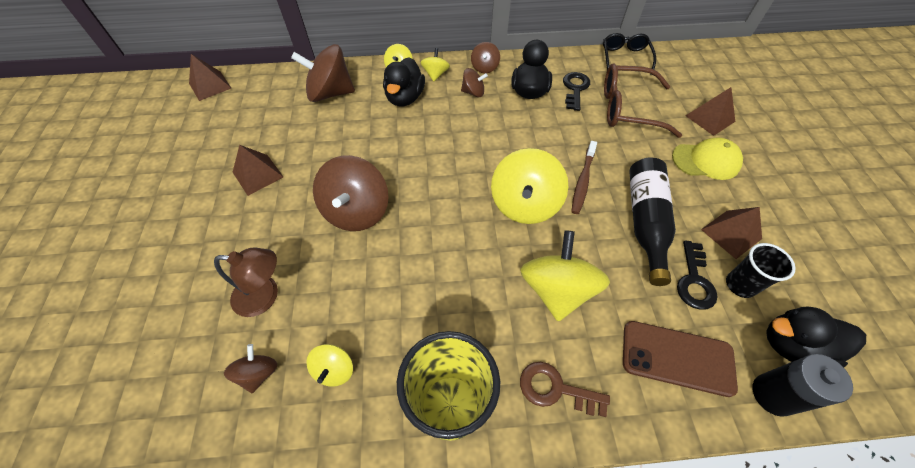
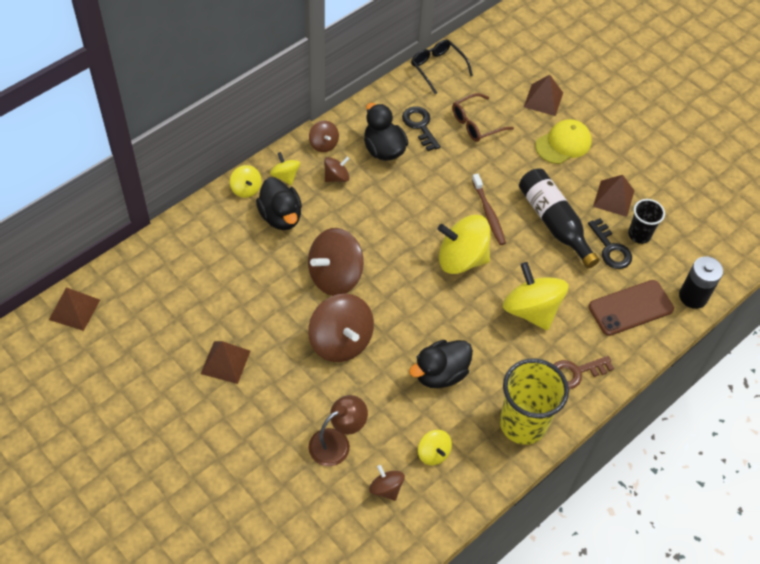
camera: 40 degrees left, 0 degrees up
(330, 93) = (206, 250): brown spinning top -> brown spinning top (335, 276)
(524, 204) = (461, 258): yellow spinning top -> yellow spinning top turned 120 degrees clockwise
(628, 108) = (476, 124): brown glasses -> brown glasses, size x0.66
(792, 345) = (688, 258): black duck -> black duck (440, 373)

